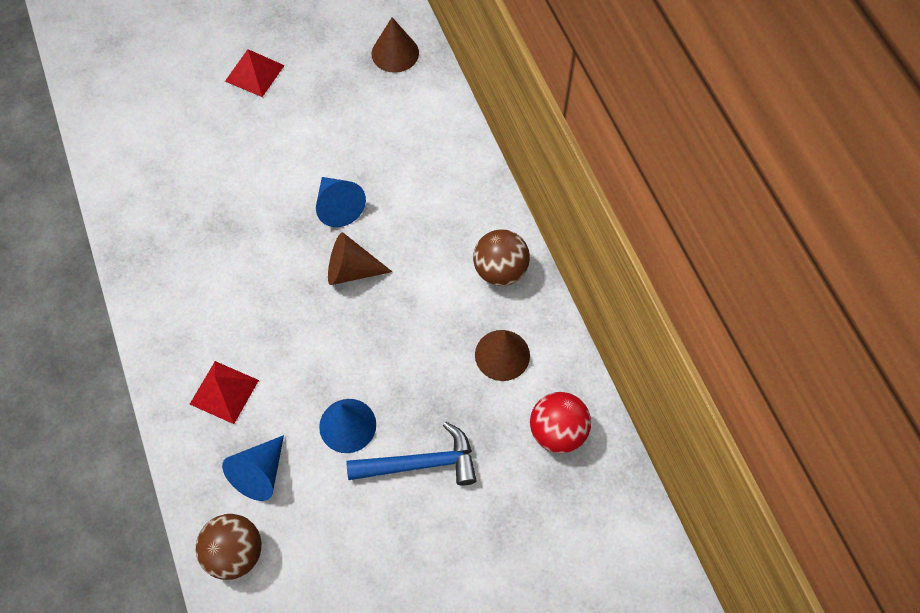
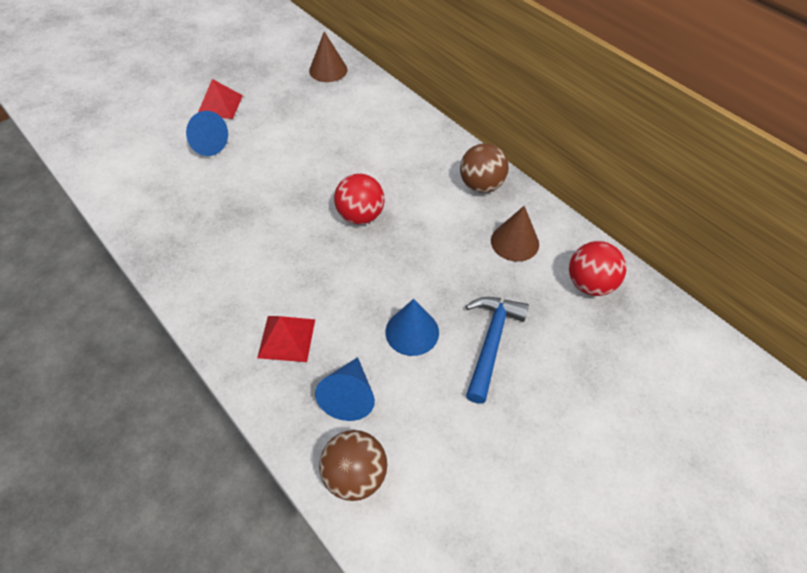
camera: 20 degrees left, 10 degrees down
(338, 207) = (328, 175): blue cone -> blue cone (206, 144)
(351, 270) = (360, 215): brown cone -> red ball
(421, 463) = (491, 342): blue hammer -> blue hammer turned 45 degrees counterclockwise

